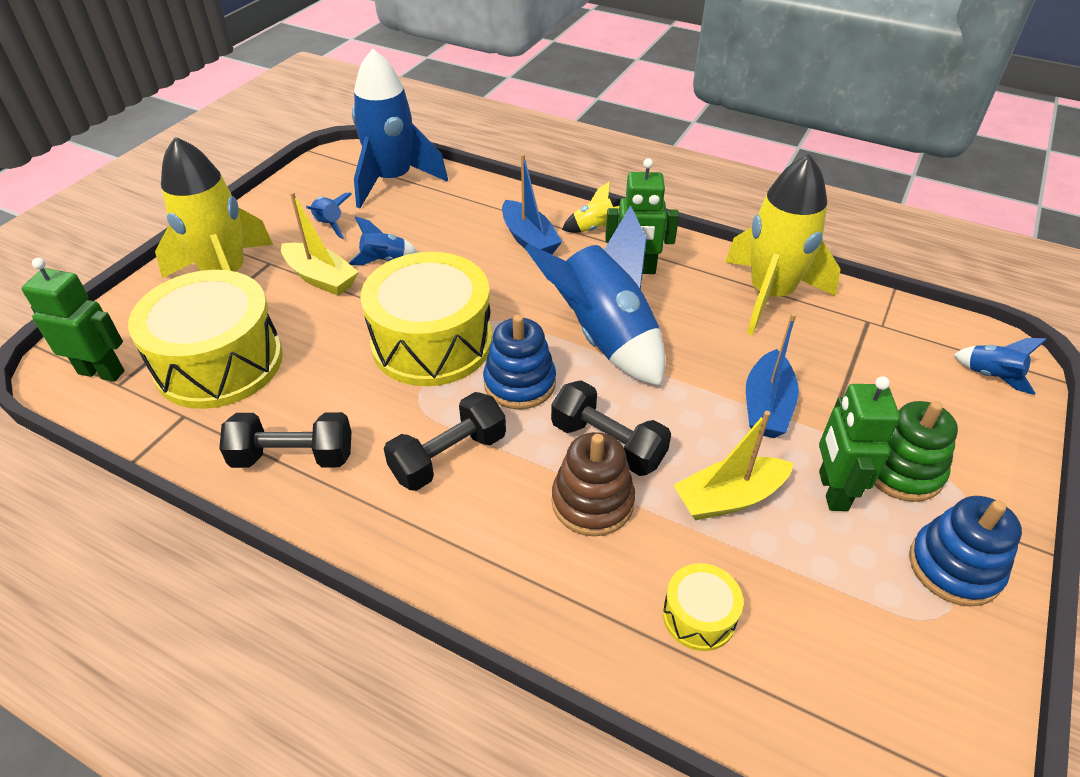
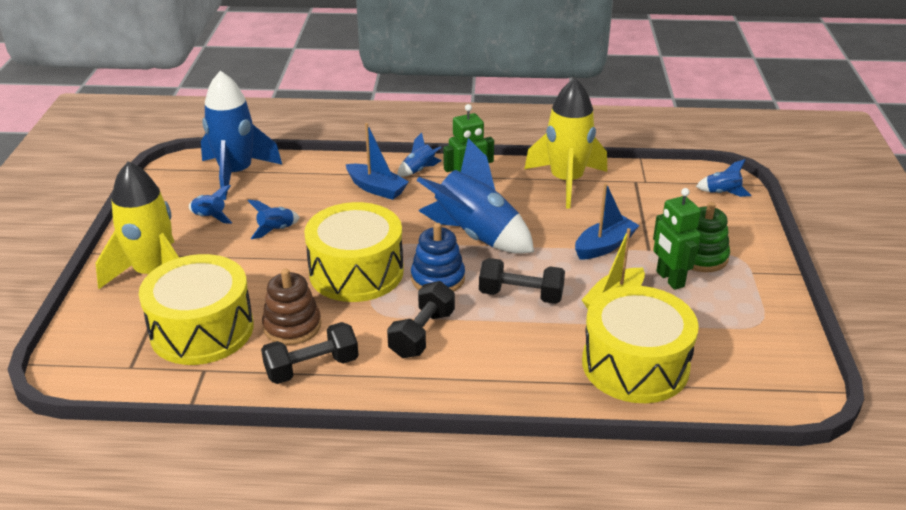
camera: 25 degrees left, 10 degrees down
(102, 372) = (108, 363): green robot -> none
(320, 278) = (235, 254): yellow boat -> none
(592, 502) = (533, 329): brown stacking toy -> brown stacking toy (292, 326)
(594, 229) = (419, 170): yellow rocket -> blue rocket
(699, 616) = (635, 365): yellow drum -> yellow drum, size x2.24
(766, 406) = (604, 246): blue boat -> blue boat turned 120 degrees counterclockwise
(954, 567) = (755, 296): blue stacking toy -> none

